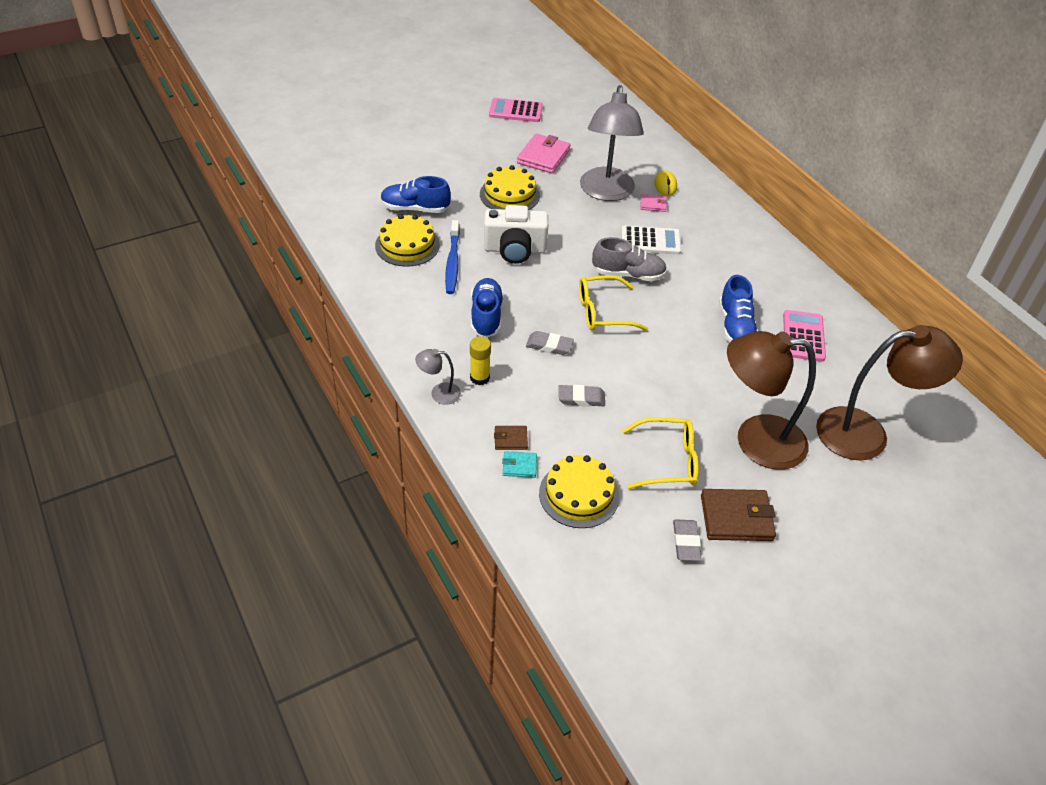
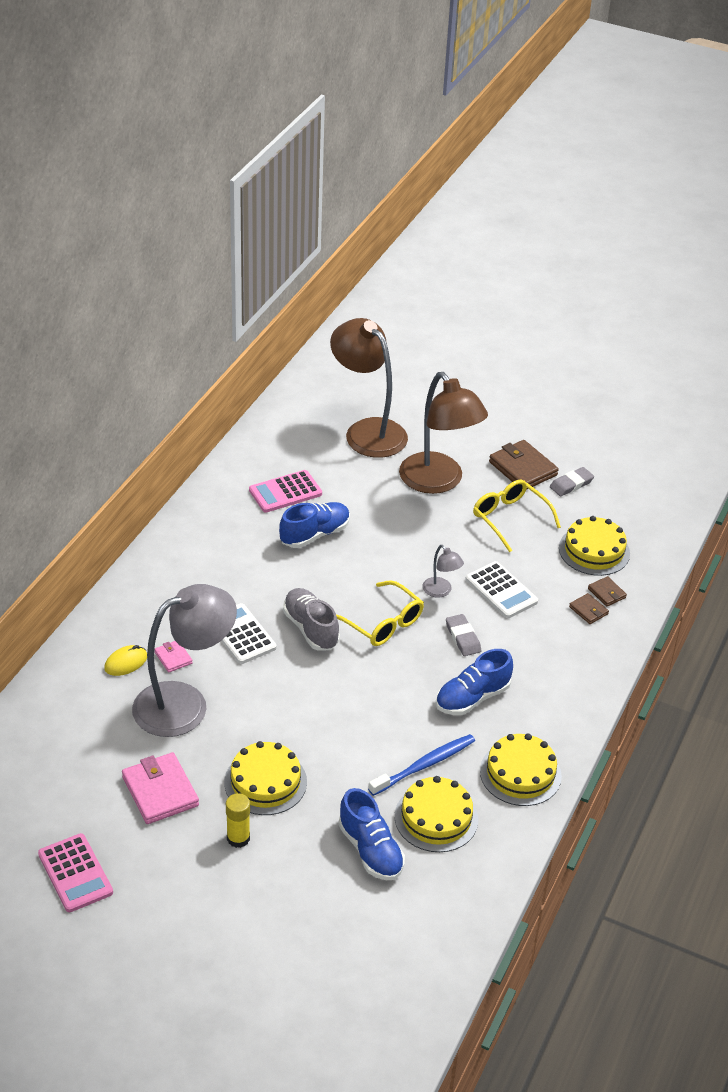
camera: 125 degrees left, 5 degrees down
(398, 300) = (520, 773): none -> yellow cake
(439, 393) = (593, 678): grey lamp -> grey lamp (441, 591)
(479, 378) = (548, 662): yellow glue stick -> yellow glue stick (238, 838)
(515, 250) = (356, 728): white camera -> none
(519, 466) = (606, 593): turquoise wallet -> brown wallet
(543, 156) = (160, 791): pink wallet -> pink wallet turned 75 degrees clockwise
(581, 398) = (501, 590): grey eraser -> white calculator

